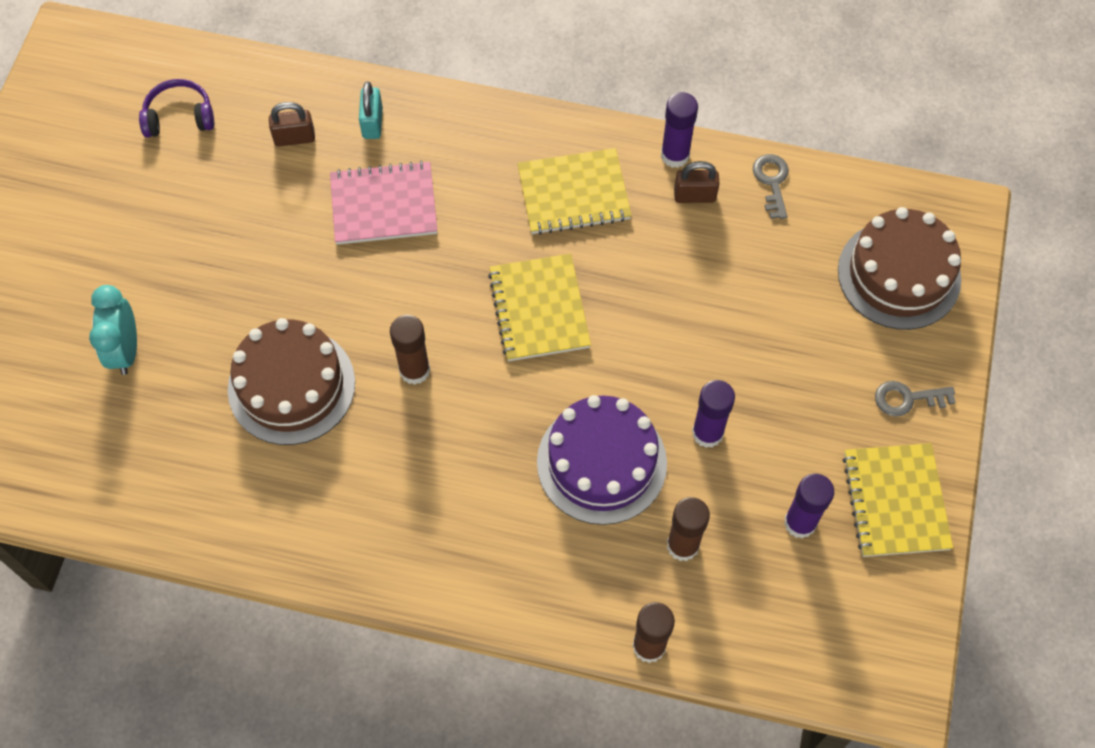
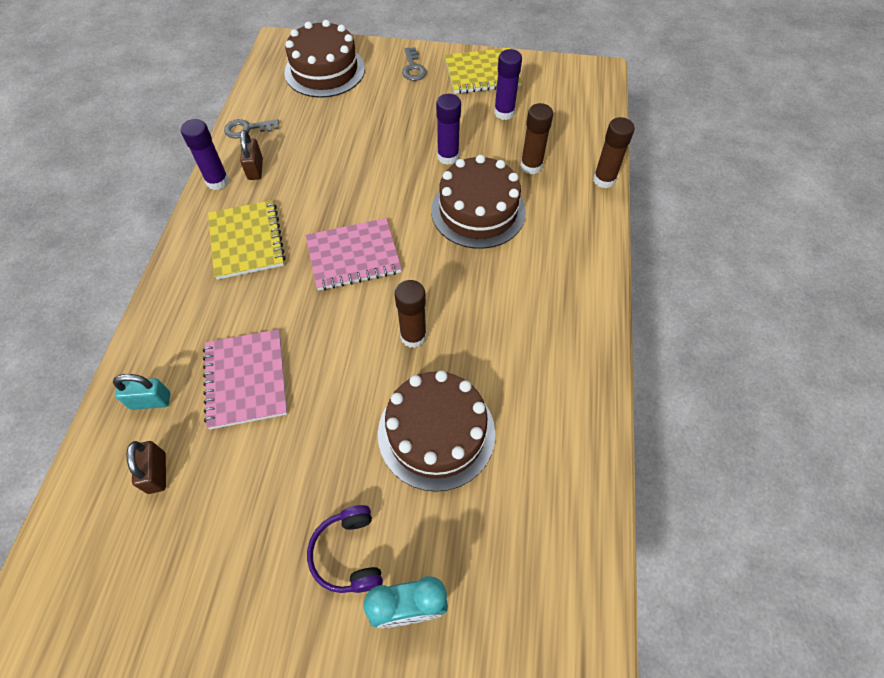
camera: 95 degrees left, 5 degrees down
(179, 117) = (107, 608): purple headphones -> purple headphones (348, 554)
(539, 309) = (353, 256): yellow notebook -> pink notebook
(601, 462) = (478, 211): purple cake -> brown cake

